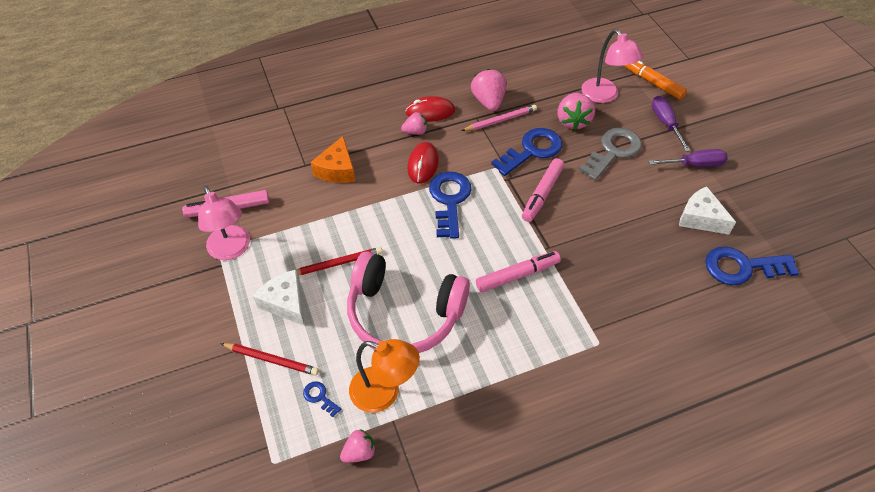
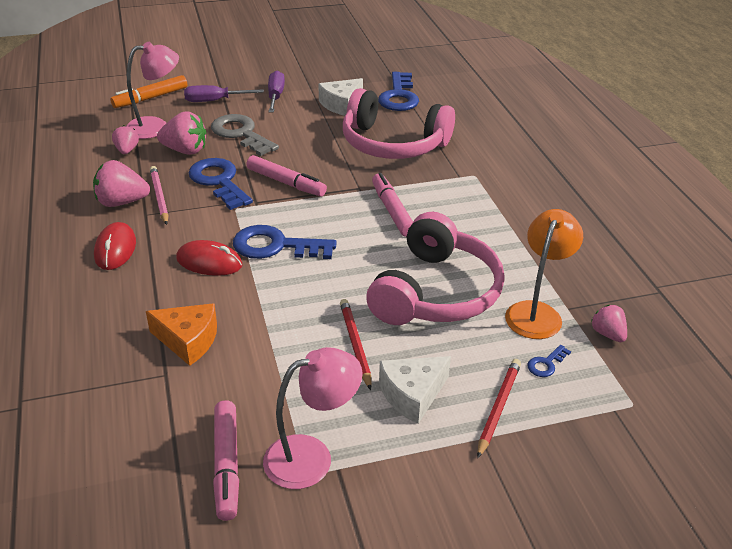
camera: 85 degrees left, 15 degrees down
(415, 132) = (147, 264): pink strawberry -> pink strawberry (127, 150)
(637, 268) = (393, 144): none -> pink headphones

